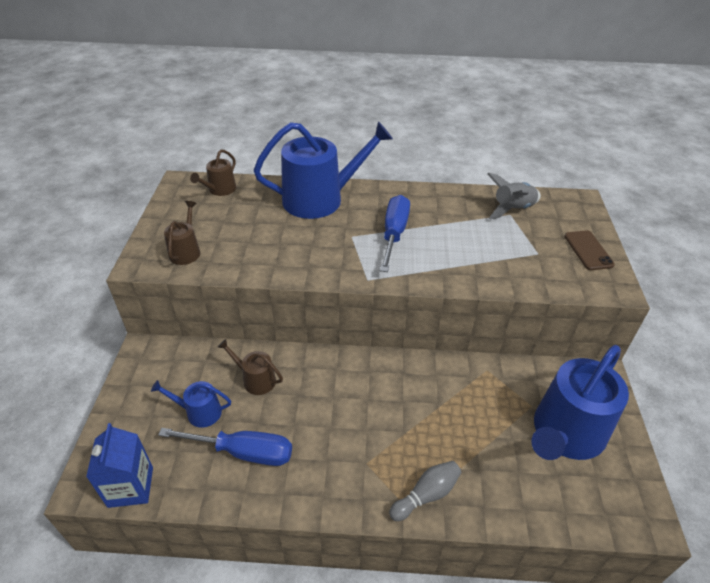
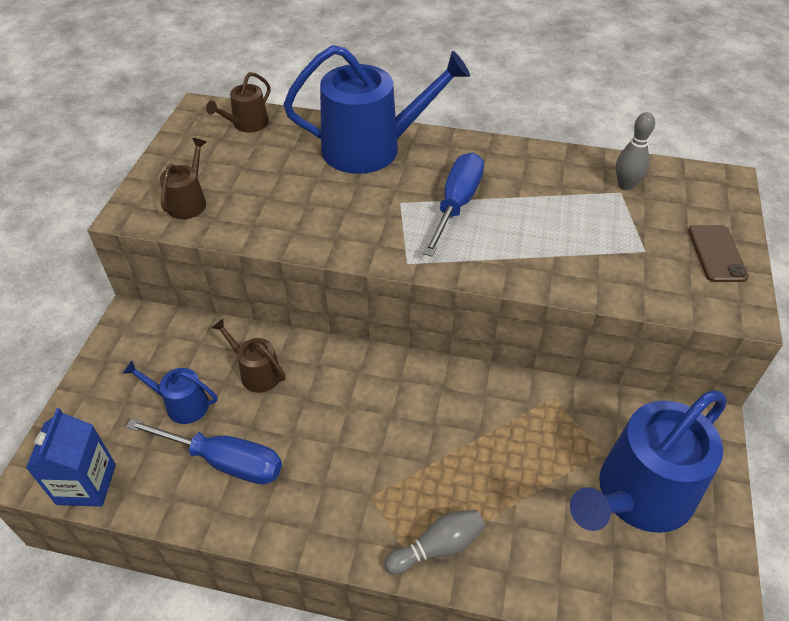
camera: 10 degrees right, 5 degrees up
(512, 209) = (625, 185): grey rocket -> grey bowling pin

